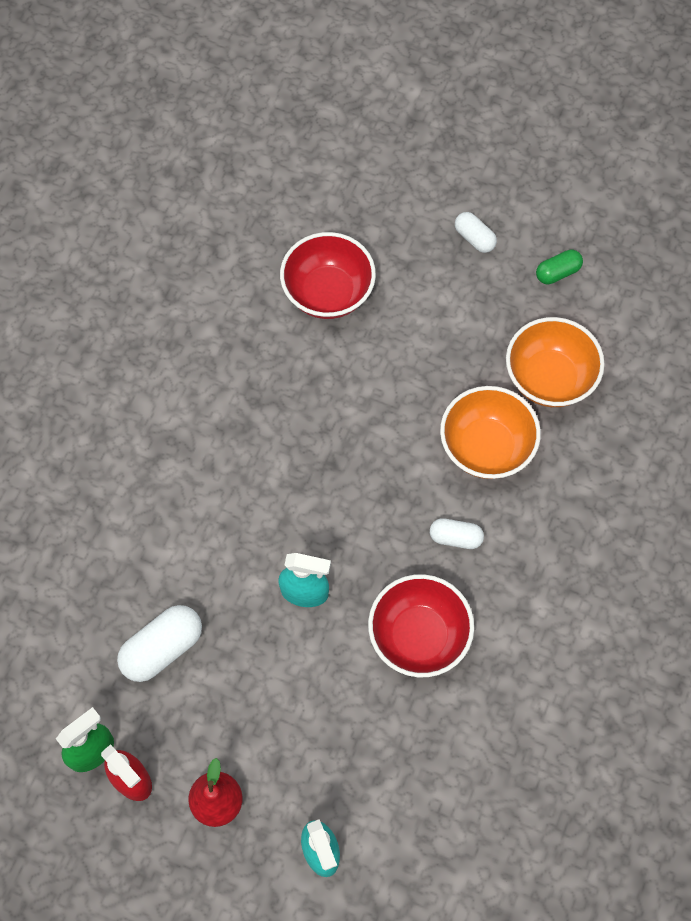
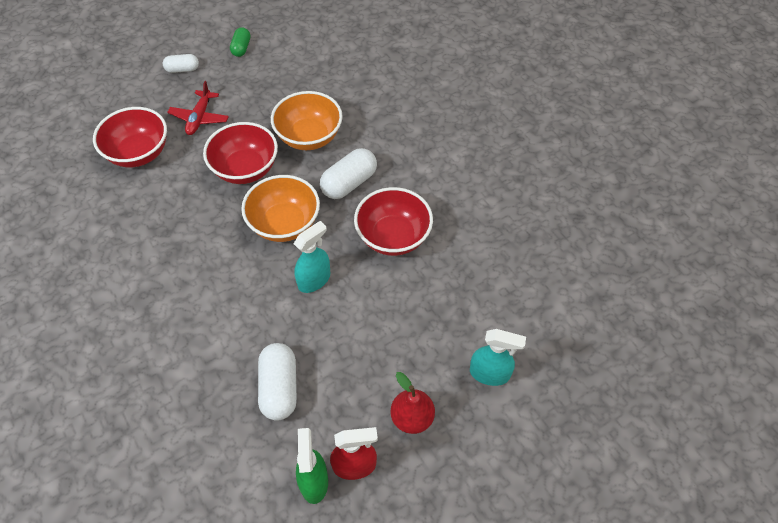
camera: 55 degrees left, 10 degrees down
(390, 415) = (245, 169): none -> red bowl
(421, 312) = (199, 118): none -> red plane
(455, 537) = (349, 183): white capsule -> white capsule, size x1.67
(549, 378) = (297, 87): orange bowl -> orange bowl (284, 224)

